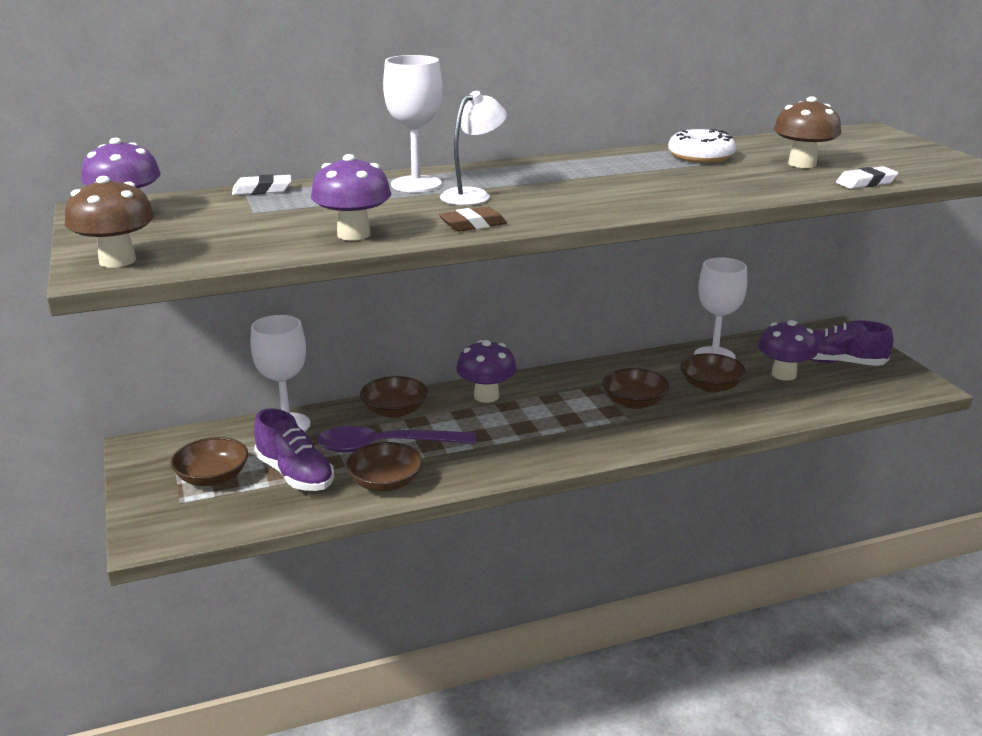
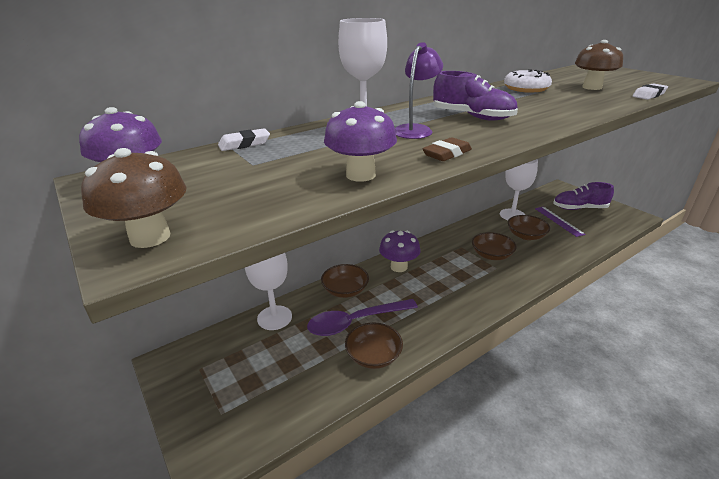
camera: 15 degrees left, 5 degrees up
(212, 477) = (238, 380): brown bowl -> none
(295, 474) = (302, 363): purple shoe -> purple shoe (472, 117)
(473, 195) = (415, 129): white lamp -> purple lamp
(783, 374) = (558, 221): purple mushroom -> purple ruler

